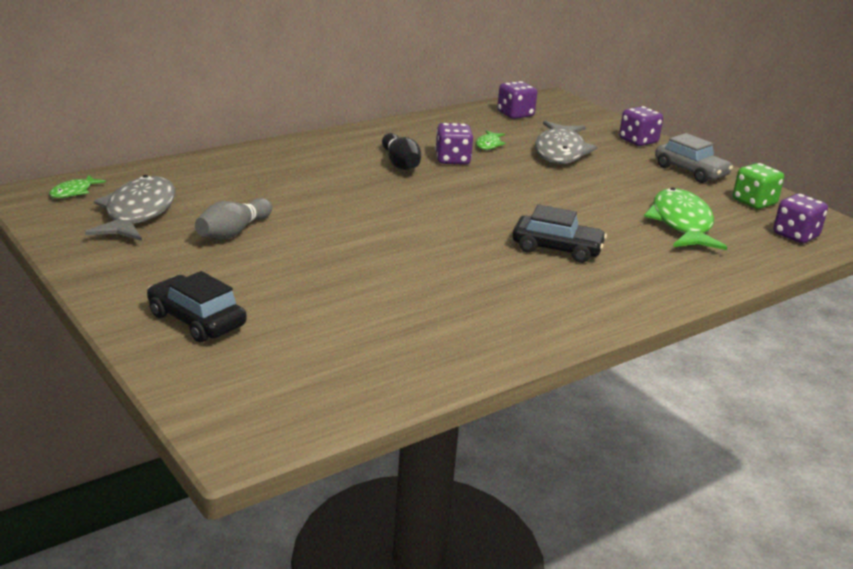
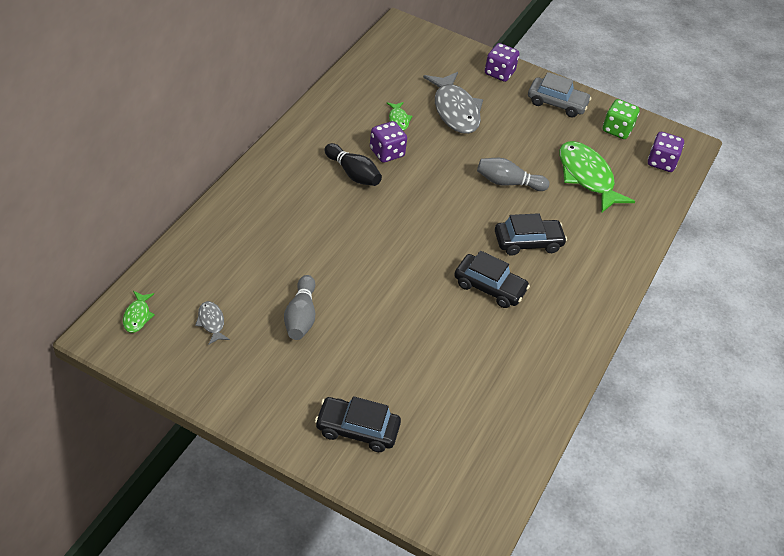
camera: 30 degrees left, 20 degrees up
(138, 213) = (211, 322): grey fish -> grey fish, size x0.46
(474, 266) = (489, 287): none -> black car
(515, 114) = (389, 65): purple dice -> none
(575, 206) = (508, 183): none -> grey bowling pin

